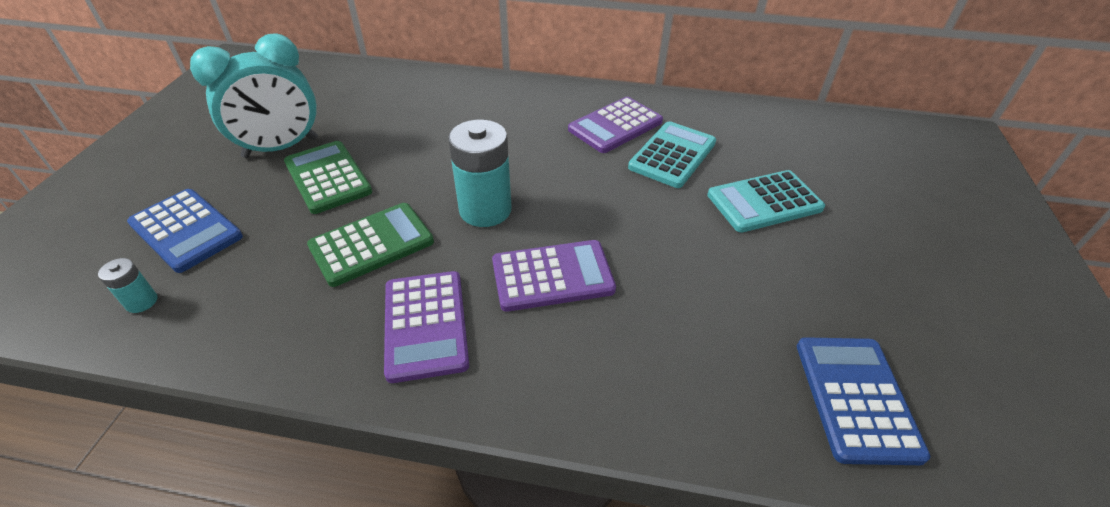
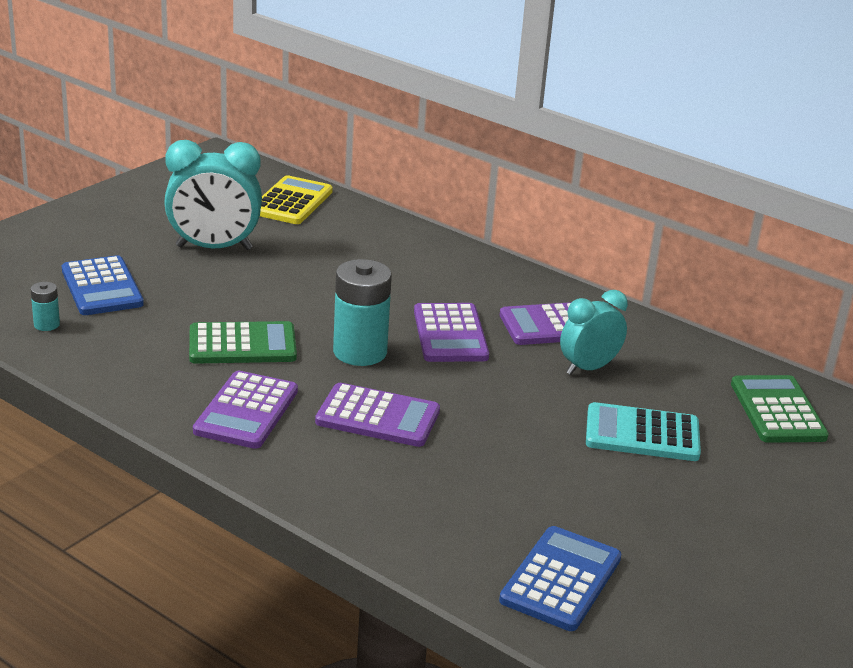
camera: 25 degrees right, 15 degrees down
(326, 82) = (291, 202): none -> yellow calculator
(328, 177) = (239, 284): green calculator -> green calculator (777, 410)
(545, 163) = (450, 334): none -> purple calculator
(672, 155) = (588, 368): turquoise calculator -> turquoise clock

